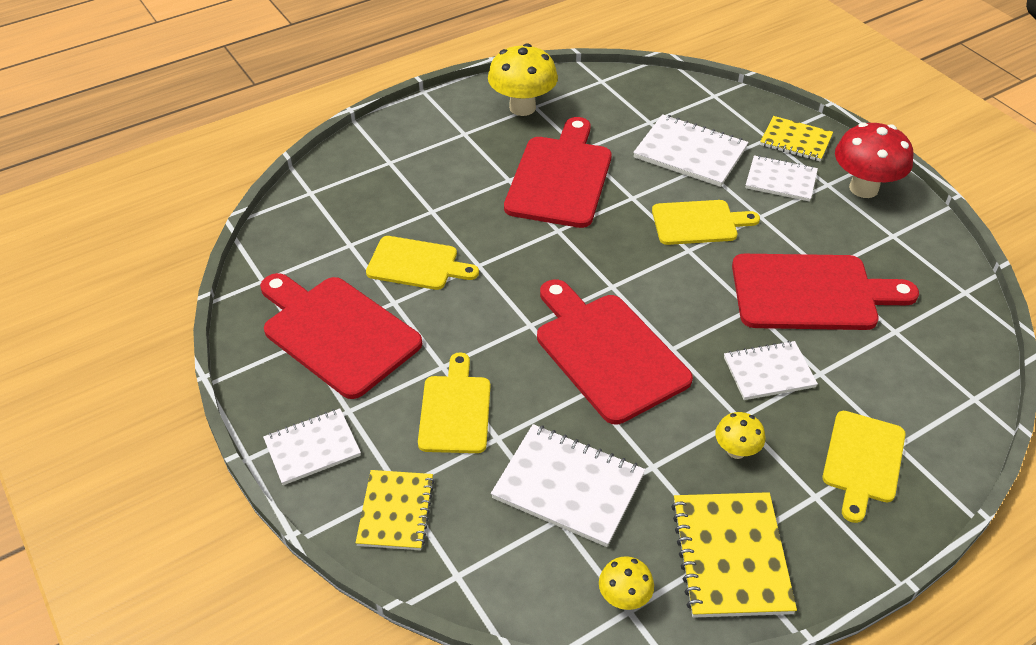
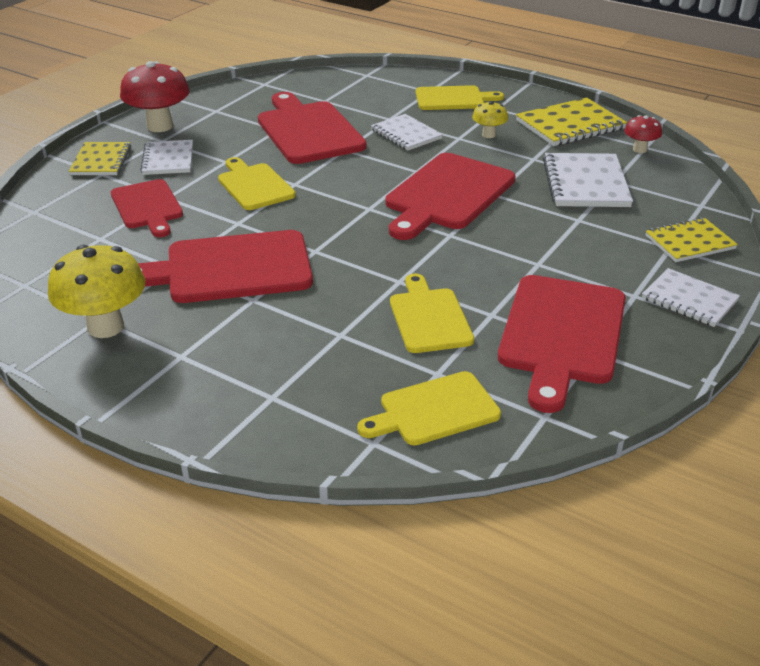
camera: 115 degrees left, 10 degrees down
(455, 410) = (574, 244): yellow cutting board -> yellow cutting board (434, 410)
(624, 598) = (639, 149): yellow mushroom -> red mushroom
(690, 153) = (147, 207): white notebook -> red cutting board

